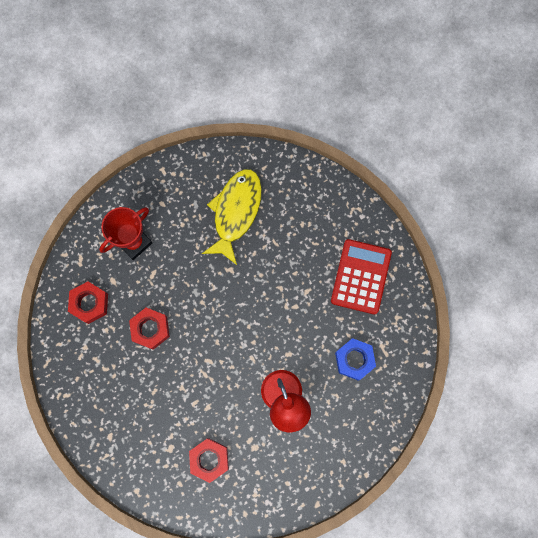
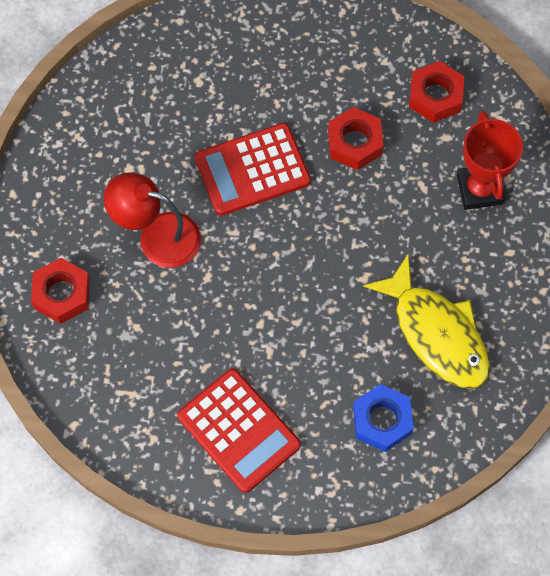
camera: 125 degrees right, 10 degrees down
(207, 375) = (252, 170): none -> red calculator
(209, 459) = (154, 113): red nut -> red nut (62, 294)
(354, 359) = (141, 349): blue nut -> blue nut (382, 421)

